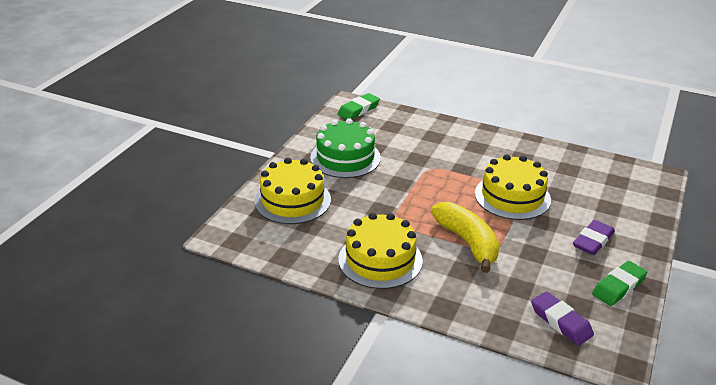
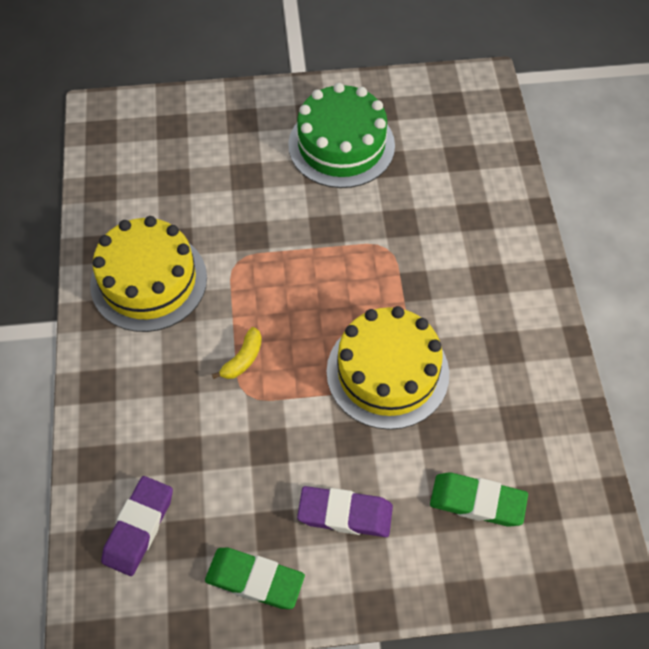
camera: 60 degrees right, 25 degrees up
(292, 200) = (211, 140): yellow cake -> none
(358, 110) = (473, 102): green eraser -> green eraser (477, 502)
(467, 242) = (243, 359): yellow banana -> yellow banana, size x0.44

